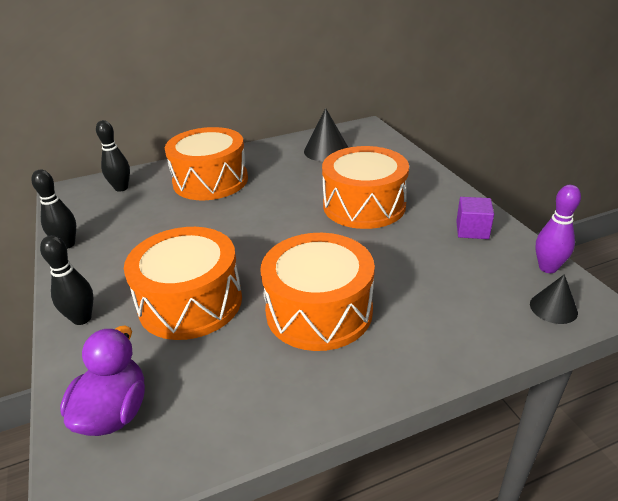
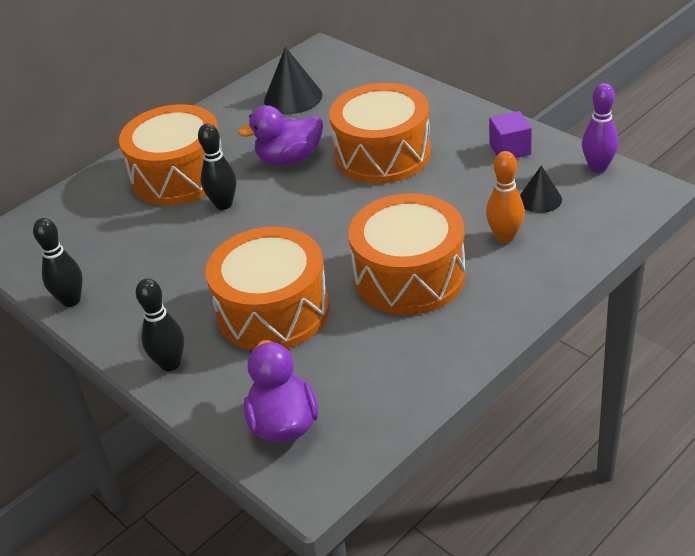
camera: 20 degrees left, 5 degrees up
(121, 188) = (71, 217): black bowling pin -> black bowling pin (223, 204)
(293, 190) = (289, 159): none -> purple duck
(425, 304) = (505, 237): none -> orange bowling pin
(553, 308) = (618, 204): black cone -> black cone (540, 199)

